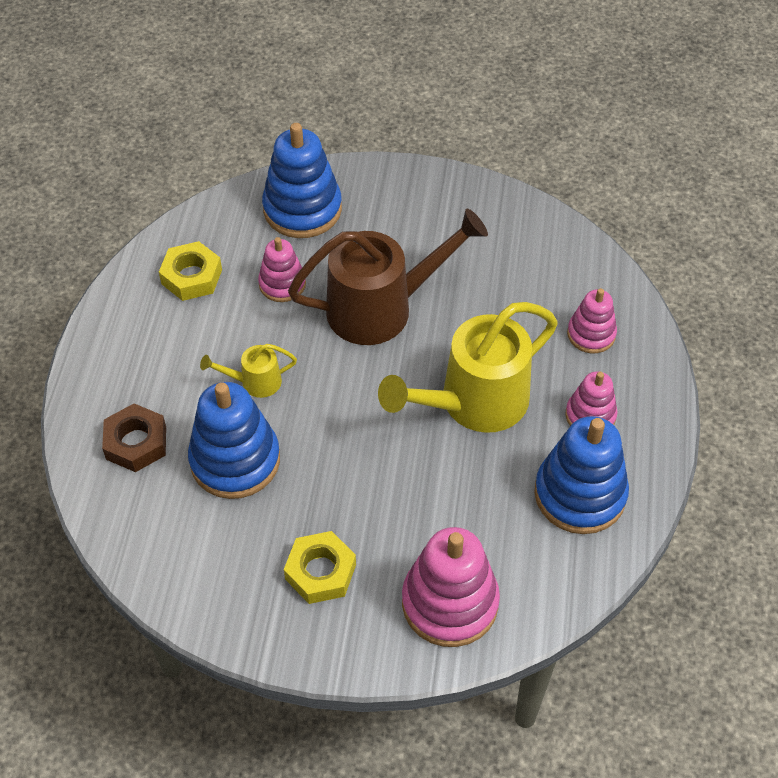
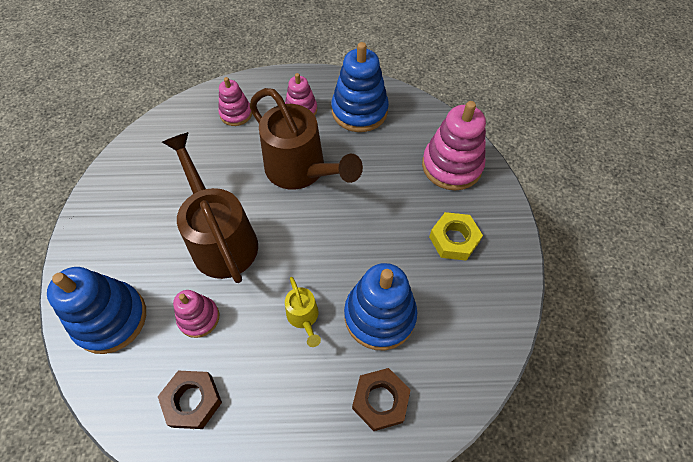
camera: 100 degrees left, 5 degrees up
(192, 277) = (192, 401): yellow nut -> brown nut
(472, 403) = (301, 171): yellow watering can -> brown watering can

